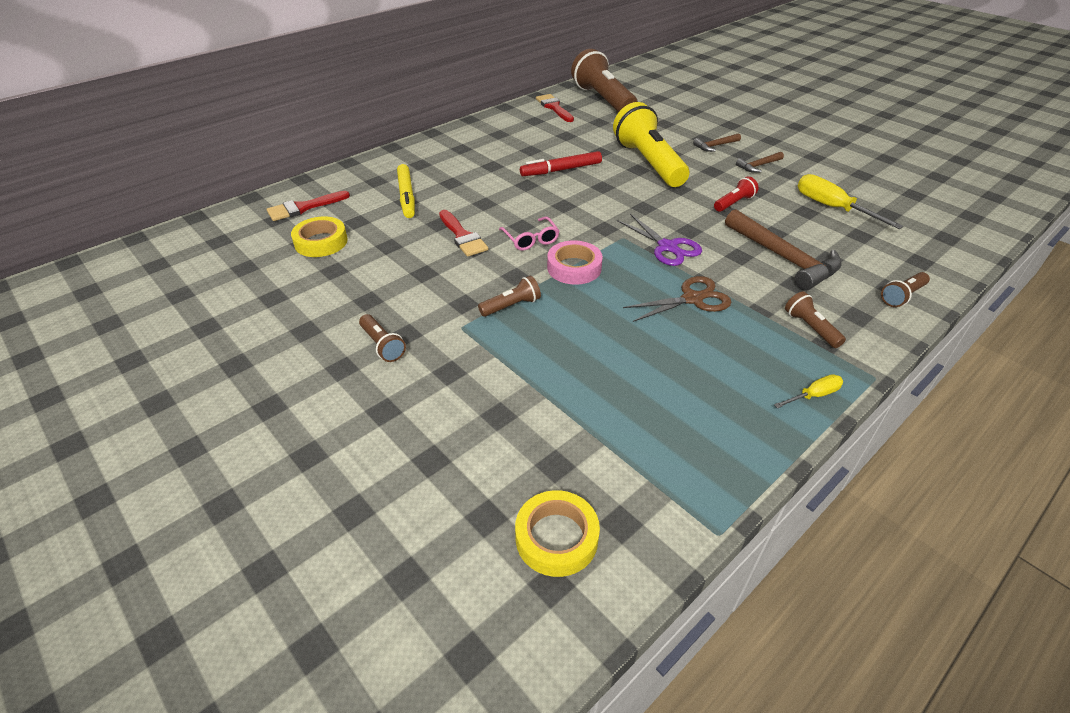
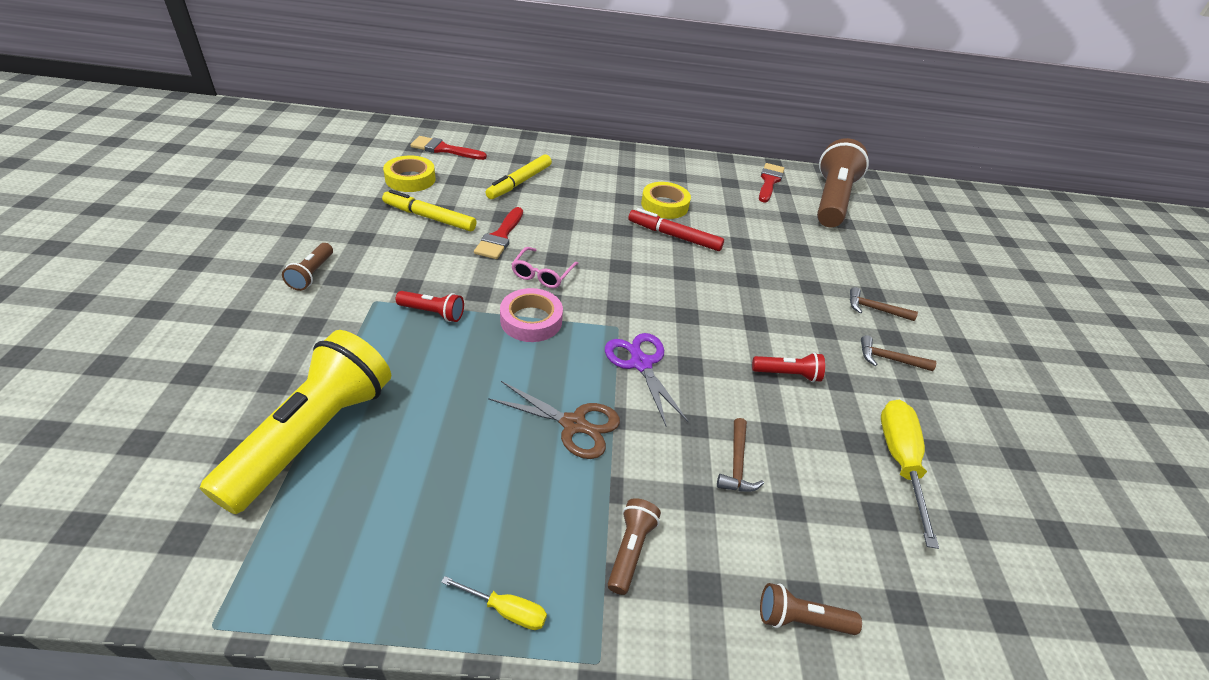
camera: 40 degrees right, 0 degrees up
(390, 256) = (429, 217): none -> yellow marker
(511, 306) = (433, 313): brown flashlight -> red flashlight
(556, 537) = (139, 501): yellow tape -> yellow tape (664, 205)
(648, 163) = (768, 280): yellow flashlight -> yellow flashlight (313, 434)
(667, 247) = (641, 364): purple scissors -> purple scissors turned 150 degrees clockwise
(784, 258) = (737, 464): brown hammer -> brown hammer, size x0.49

